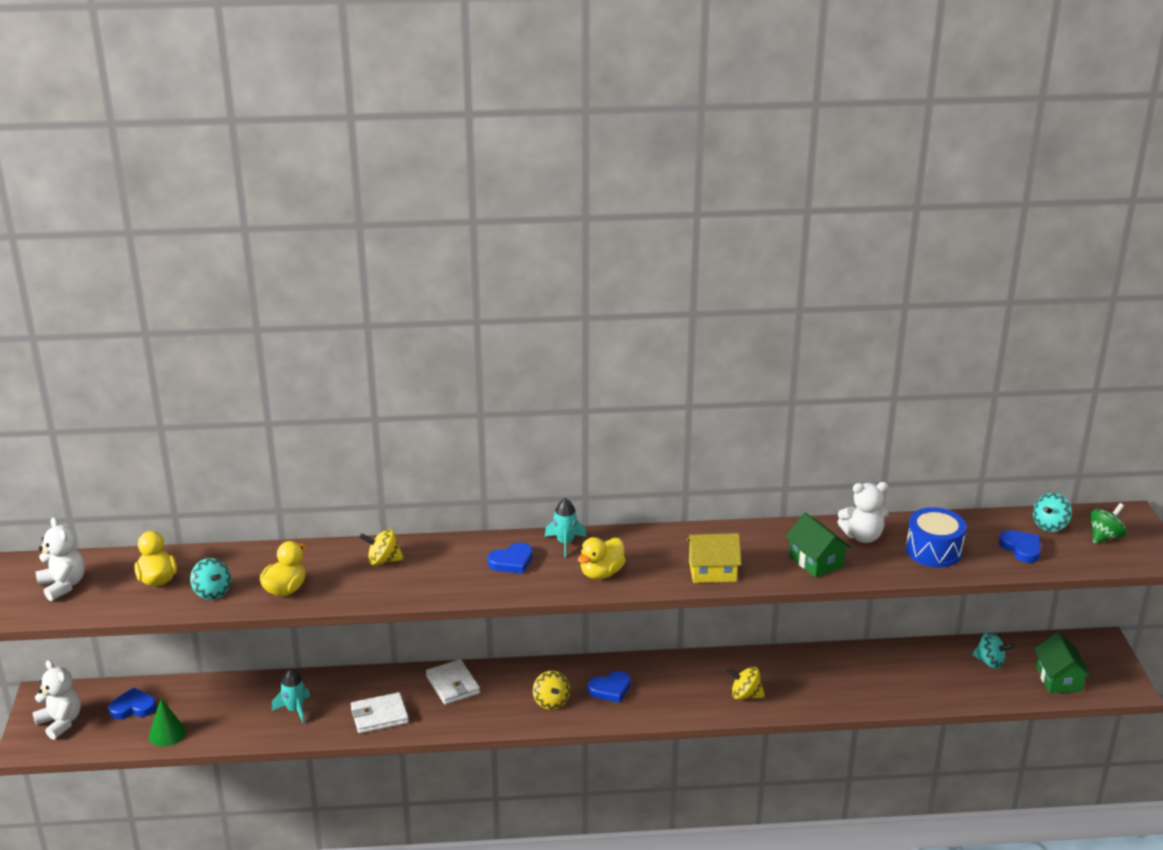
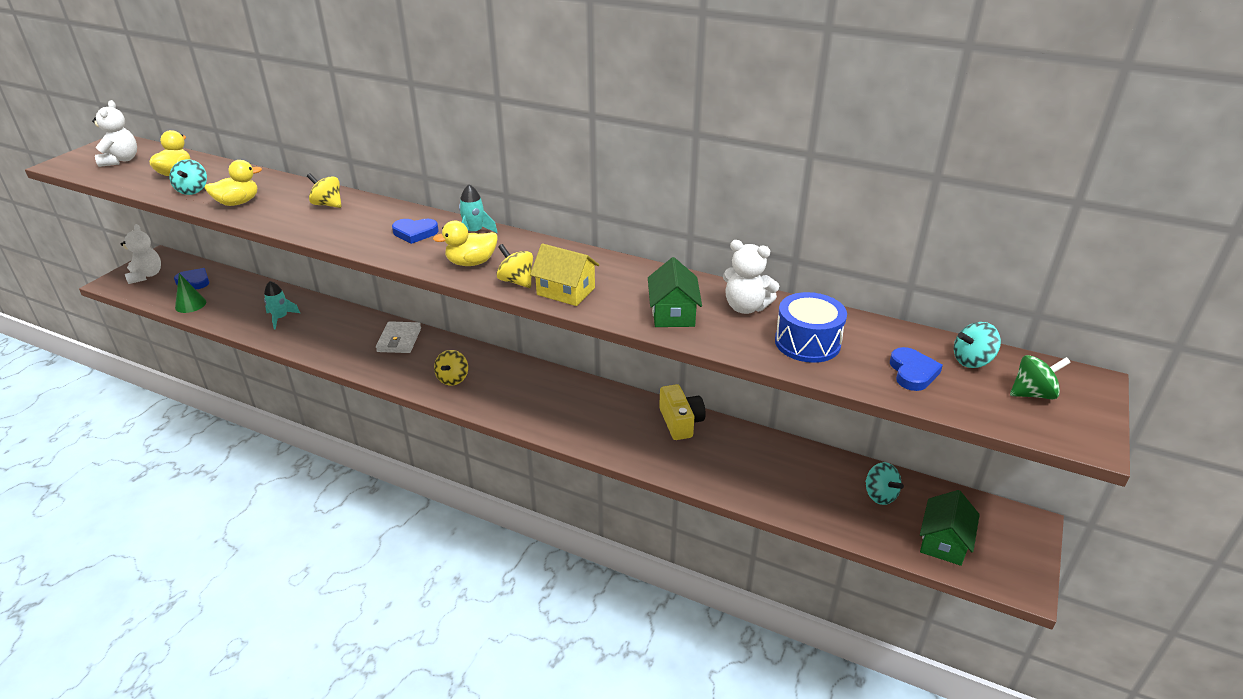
camera: 30 degrees right, 5 degrees up
(379, 716) = (326, 343): white wallet -> none
(610, 689) = (507, 386): blue heart -> none
(745, 695) = (611, 434): yellow spinning top -> yellow spinning top (516, 281)
(791, 662) = (680, 422): none -> yellow camera

